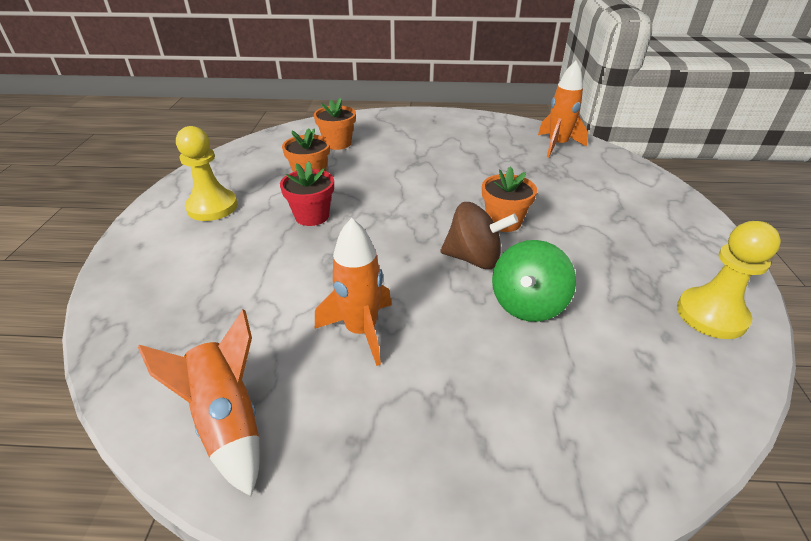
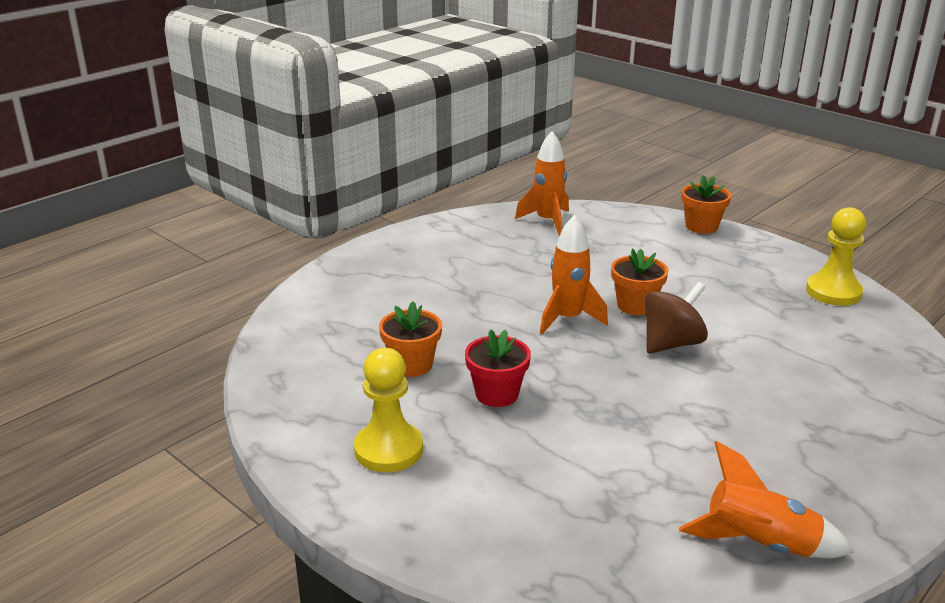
camera: 50 degrees left, 10 degrees down
(337, 143) = (359, 320): orange flower pot -> orange flower pot (701, 226)
(361, 331) = (710, 437): orange rocket -> orange rocket (568, 319)
(527, 304) = (754, 350): green spinning top -> none

